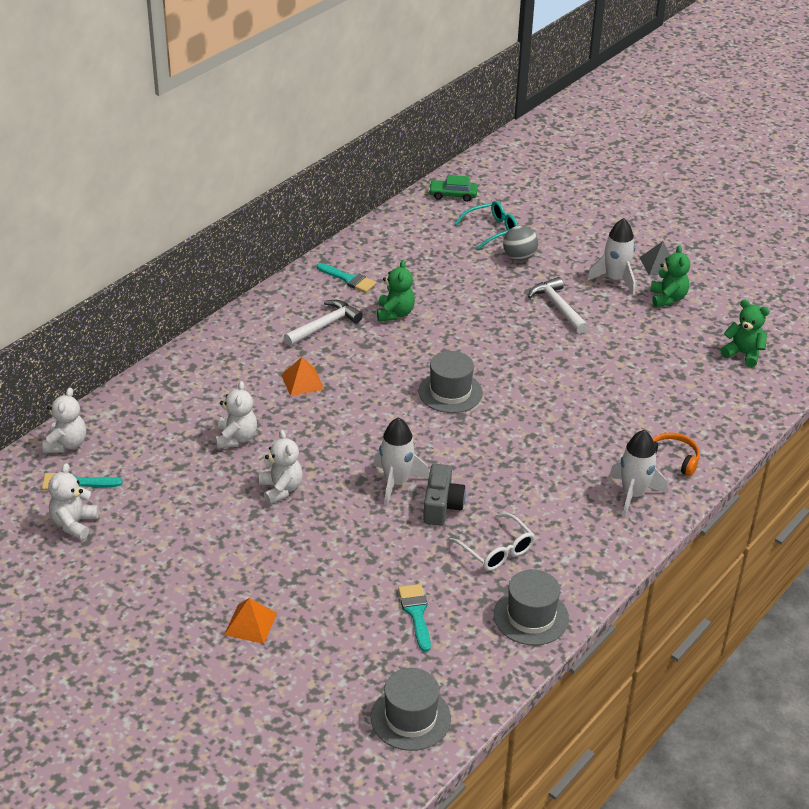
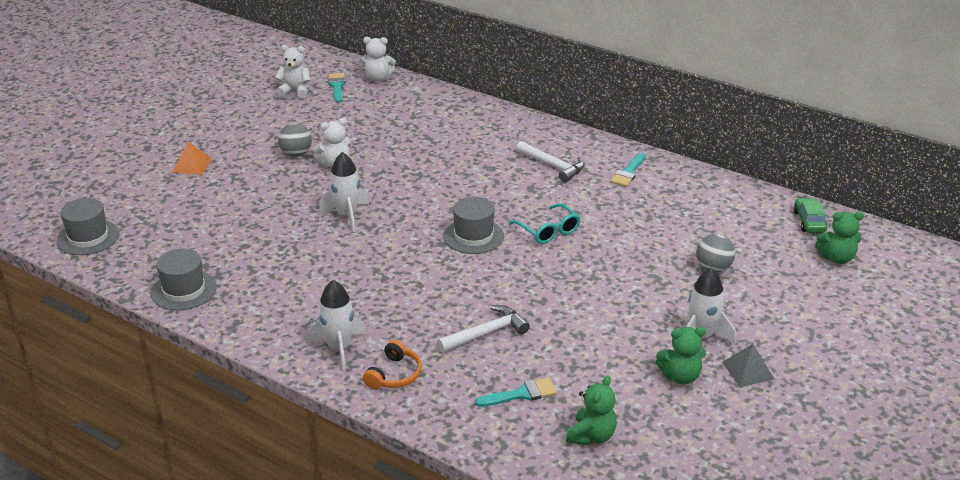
camera: 85 degrees right, 5 degrees down
(236, 438) = (394, 140): white teddy bear -> none
(247, 523) = (296, 154): none -> grey ball
(302, 382) = (471, 162): orange pyramid -> none
(395, 313) = (584, 200): green teddy bear -> green teddy bear (836, 258)
(416, 613) = (194, 233): turquoise brush -> turquoise brush (521, 394)
(441, 506) = (319, 239): grey camera -> none
(492, 230) = (756, 249): turquoise glasses -> turquoise glasses (548, 231)
(497, 550) = (264, 270): white glasses -> none
(557, 307) = (632, 296): white hammer -> white hammer (486, 333)

